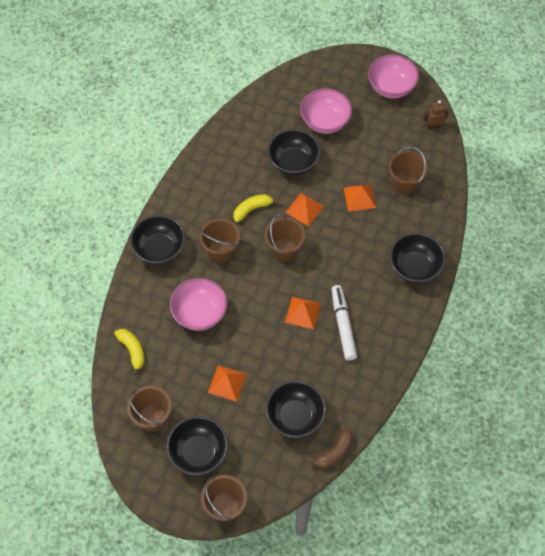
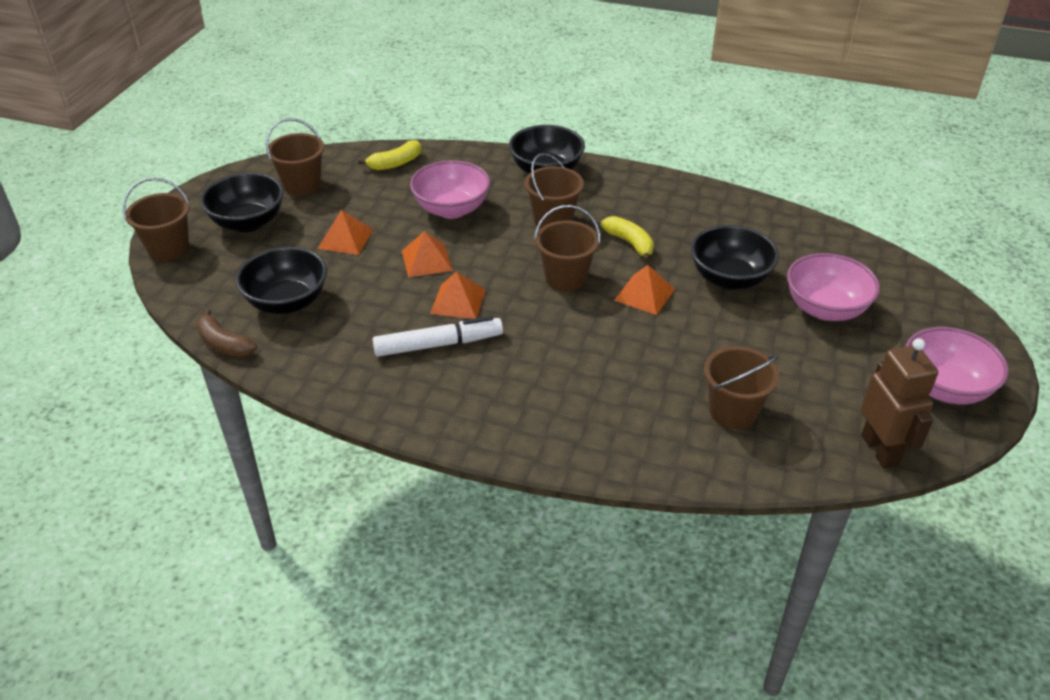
camera: 85 degrees right, 20 degrees down
(359, 197) = (684, 355): orange pyramid -> orange pyramid (426, 260)
(414, 267) = (557, 428): black bowl -> none
(433, 126) = (880, 450): brown robot -> brown robot, size x1.74

